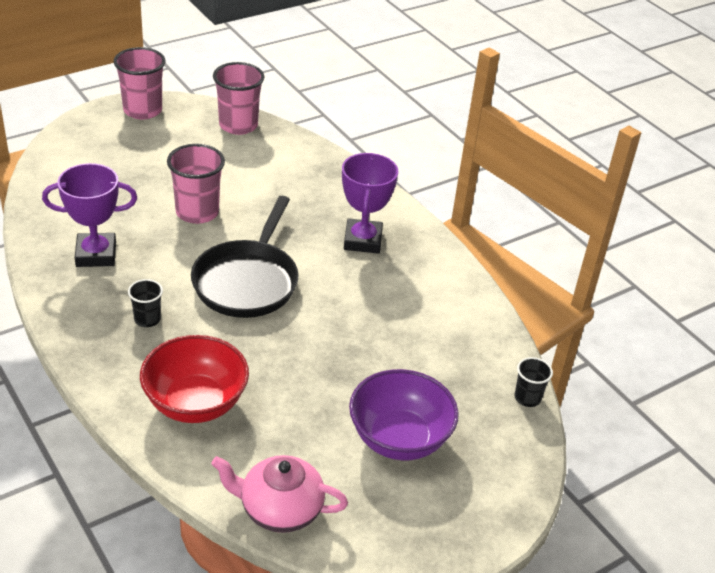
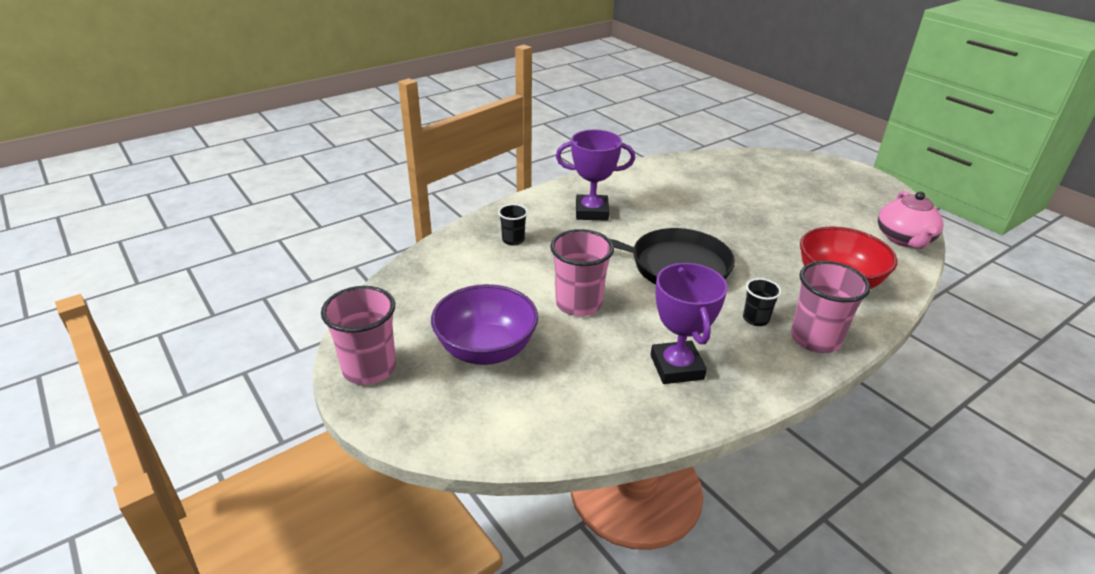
camera: 90 degrees left, 5 degrees down
(238, 125) = (406, 289): pink cup -> pink cup (815, 339)
(399, 439) = (804, 197): purple bowl -> purple bowl (486, 350)
(527, 398) = (734, 155): black cup -> black cup (513, 240)

